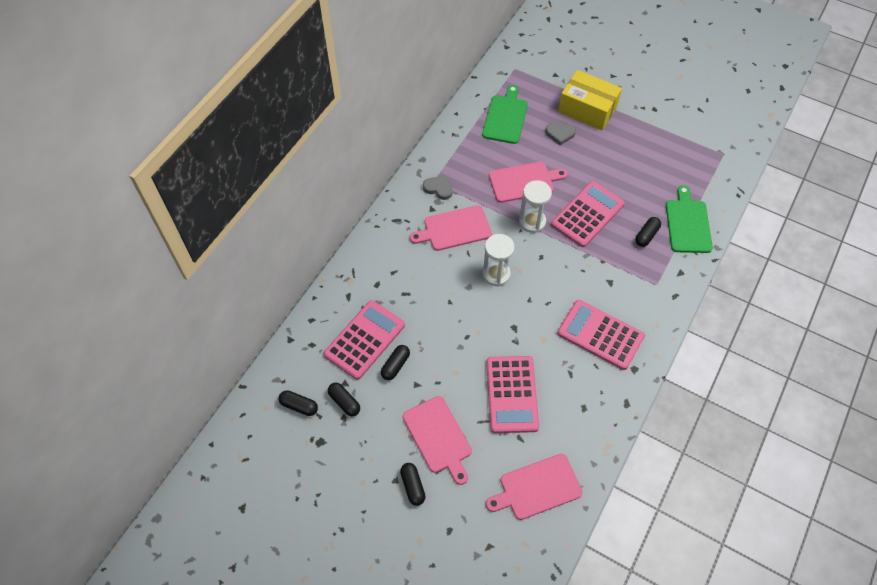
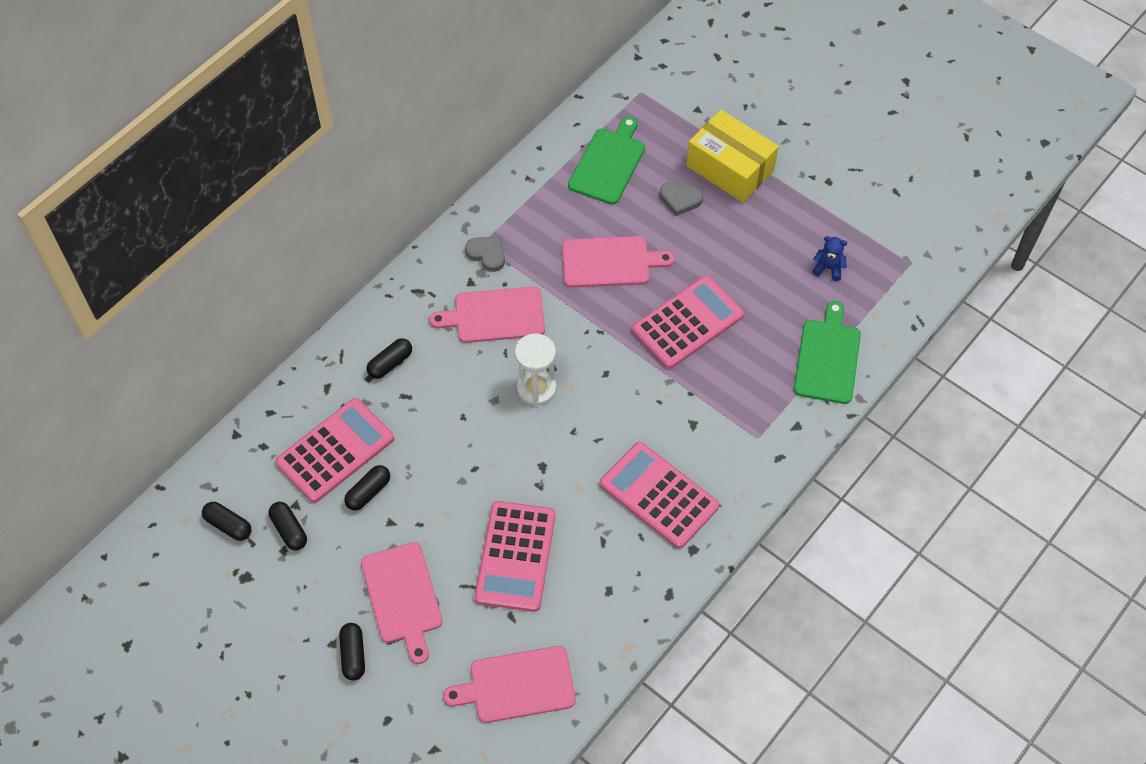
camera: 10 degrees right, 0 degrees up
(532, 222) = (606, 321): white hourglass -> none
(646, 235) = (763, 366): black capsule -> black capsule (390, 363)
(670, 165) = (828, 268): none -> blue teddy bear

